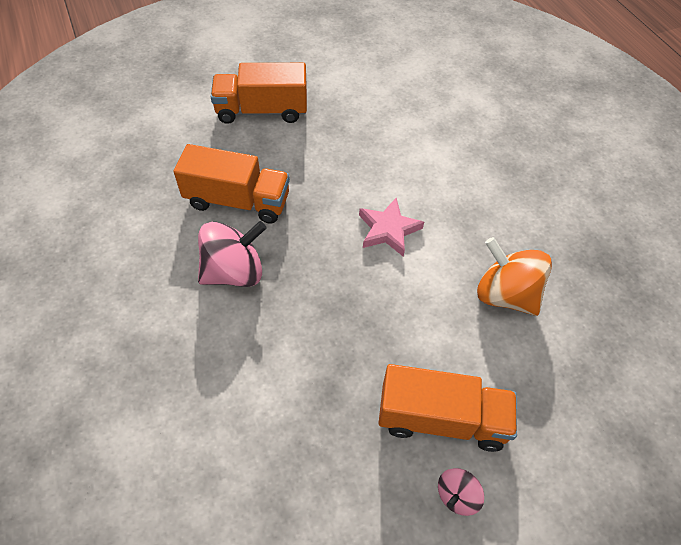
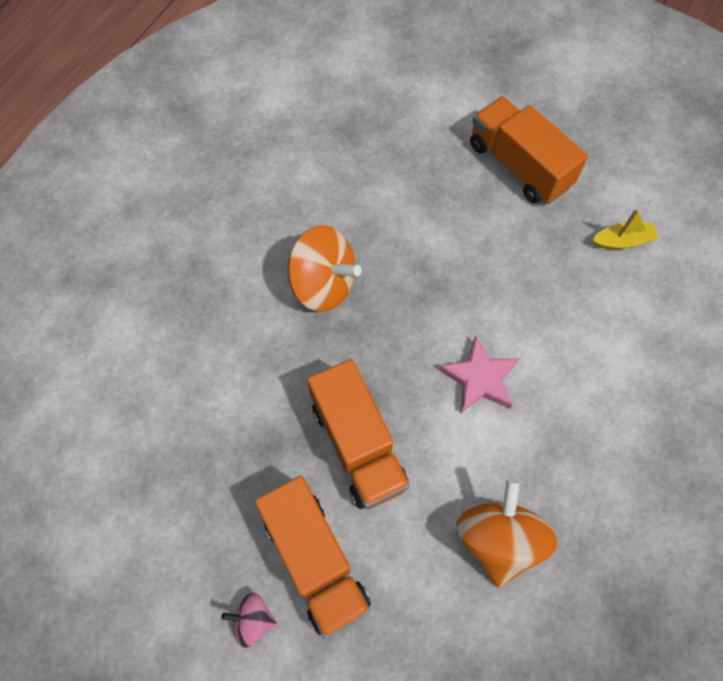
camera: 55 degrees right, 10 degrees up
(234, 272) = (323, 284): pink spinning top -> orange spinning top
(237, 201) = (397, 229): orange truck -> orange truck (358, 445)
(362, 101) = (622, 241): none -> yellow boat

